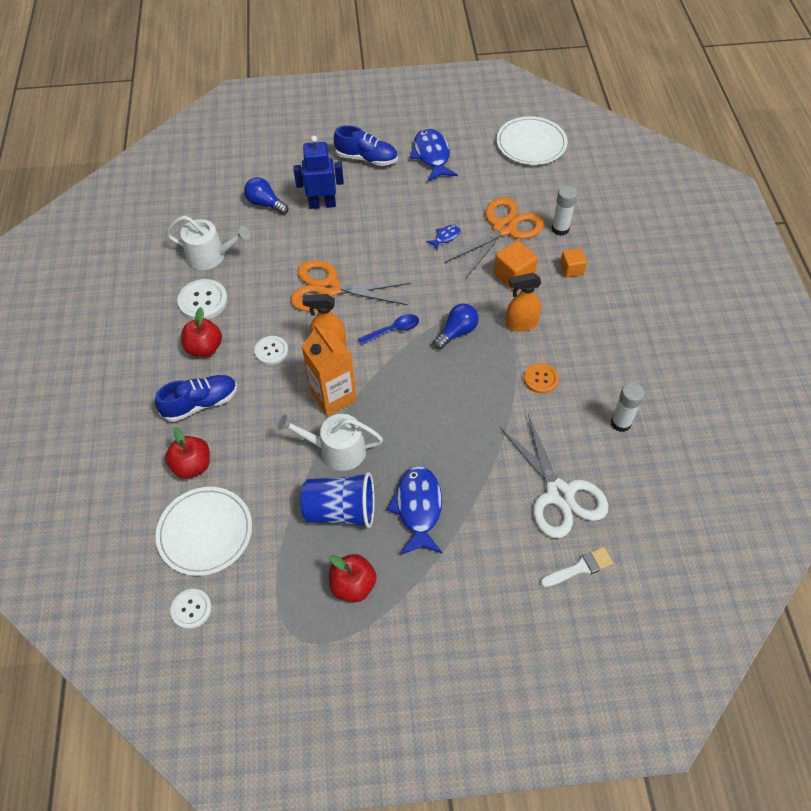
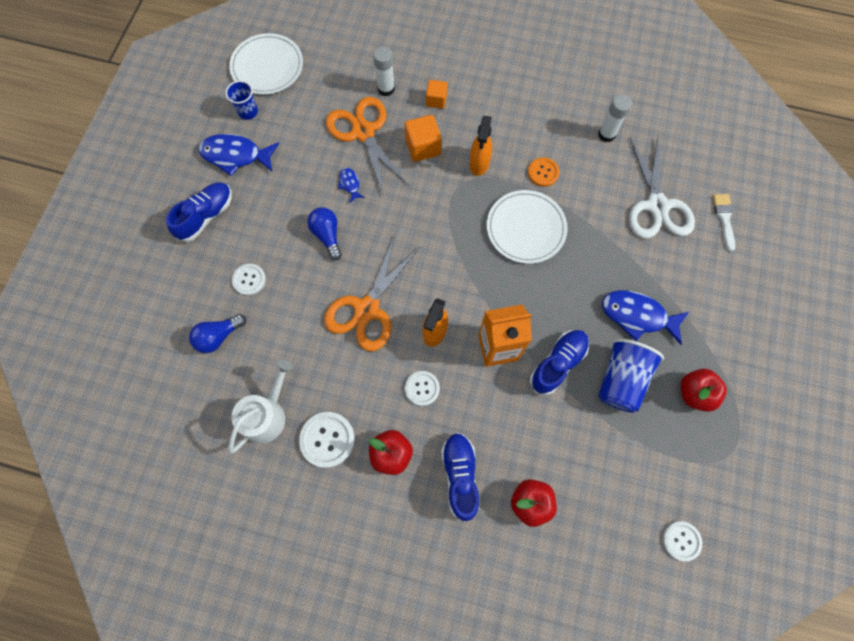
camera: 70 degrees left, 15 degrees up
(205, 532) = (607, 508): white plate -> white plate (526, 228)
(322, 204) = (249, 280): blue robot -> white button
(336, 450) = (558, 363): white watering can -> blue shoe
(393, 330) = (442, 269): blue spoon -> none
(457, 332) = (467, 217): blue light bulb -> blue light bulb (327, 235)
(478, 148) = (248, 112): none -> blue cup
(559, 494) = (657, 206): white scissors -> white scissors turned 90 degrees clockwise

